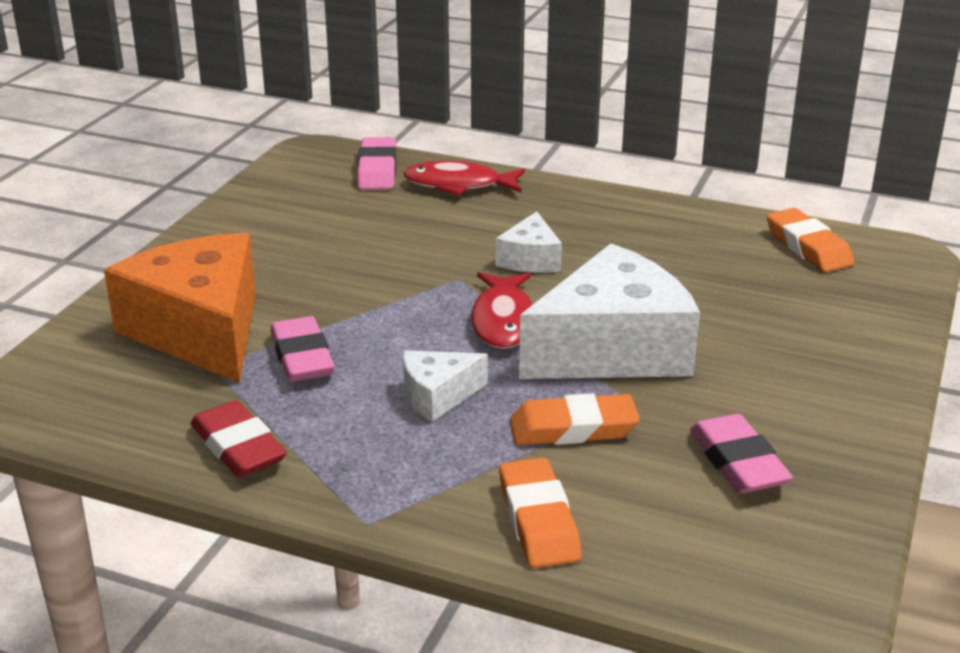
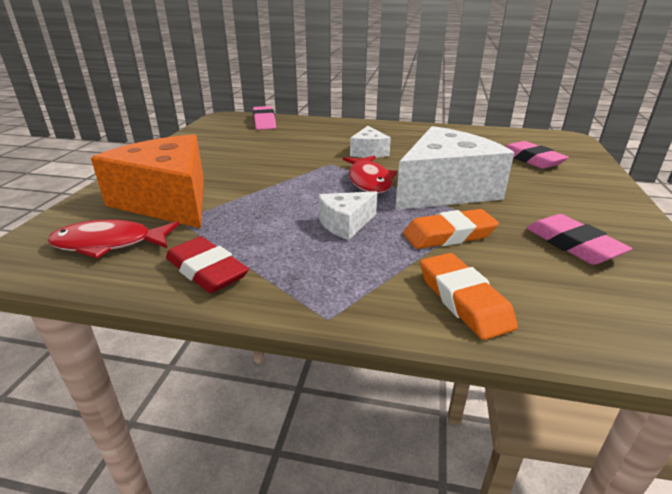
camera: 10 degrees left, 0 degrees up
(302, 357) = (243, 209): pink eraser -> pink eraser (531, 159)
(458, 185) = (312, 125): red fish -> red fish (109, 244)
(808, 247) = (516, 138): orange eraser -> none

